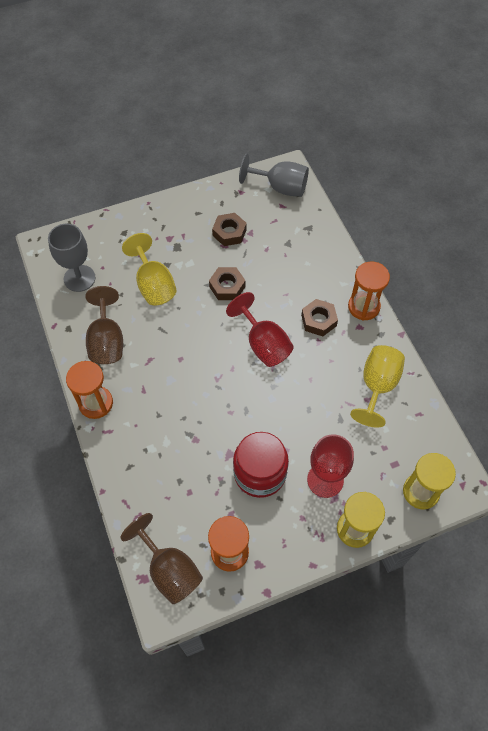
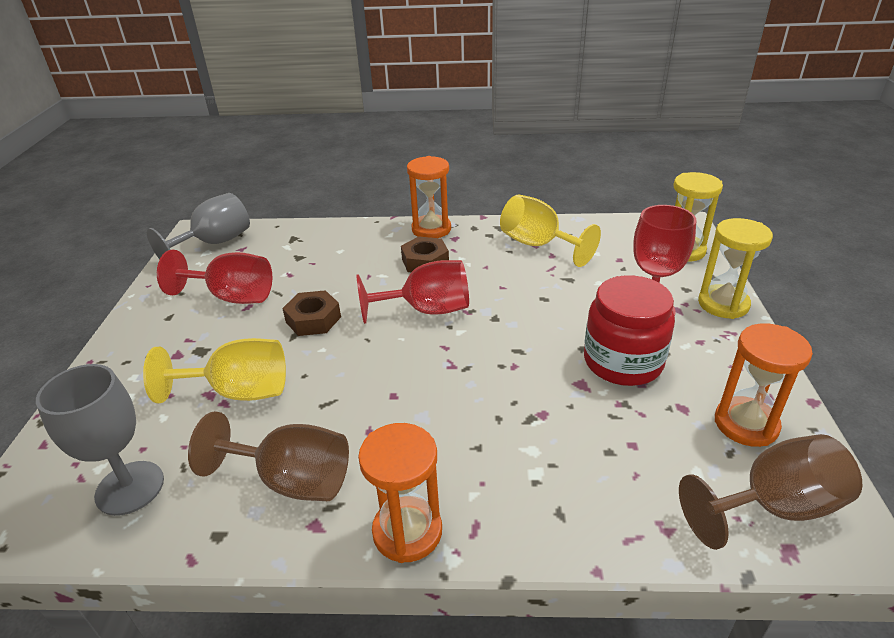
camera: 65 degrees left, 25 degrees down
(229, 232) = (232, 297): brown nut -> red goblet

